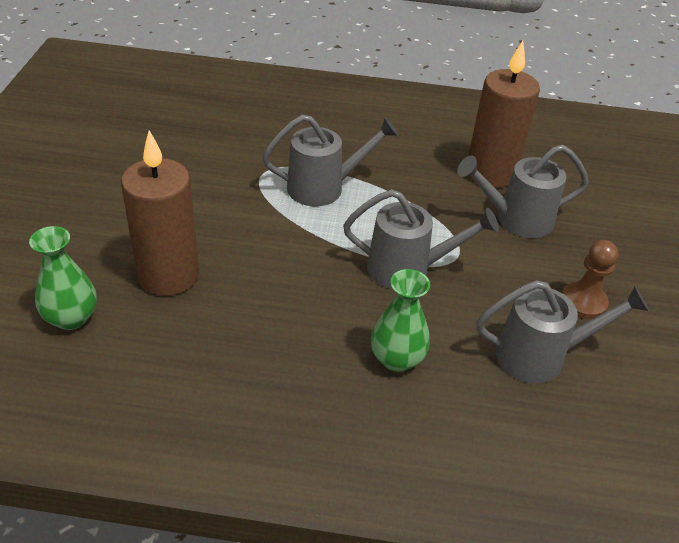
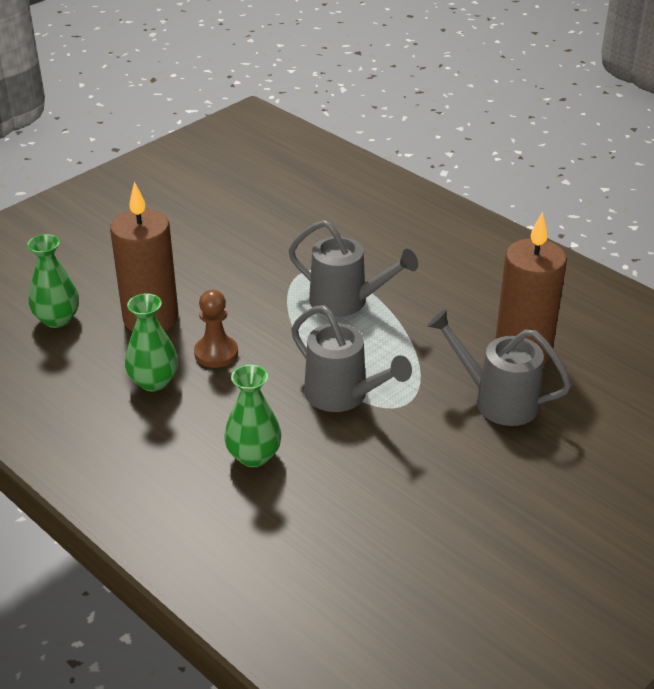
camera: 40 degrees right, 5 degrees down
(236, 335) = (154, 381): none -> green vase
(540, 356) = (377, 514): grey watering can -> none
(583, 302) = (474, 494): brown pawn -> brown pawn (216, 353)

